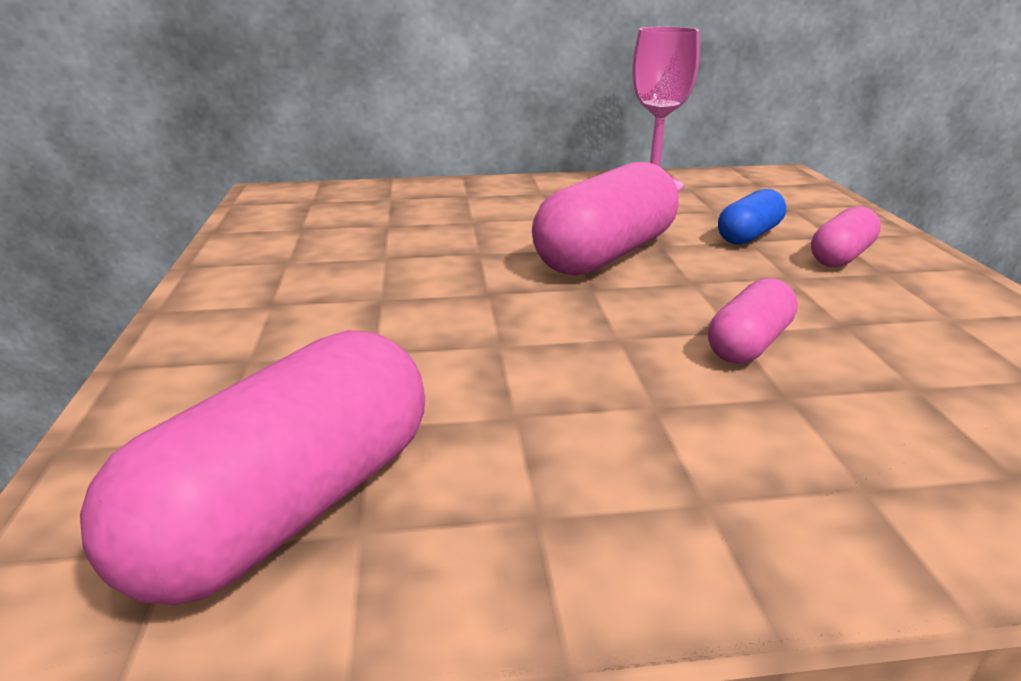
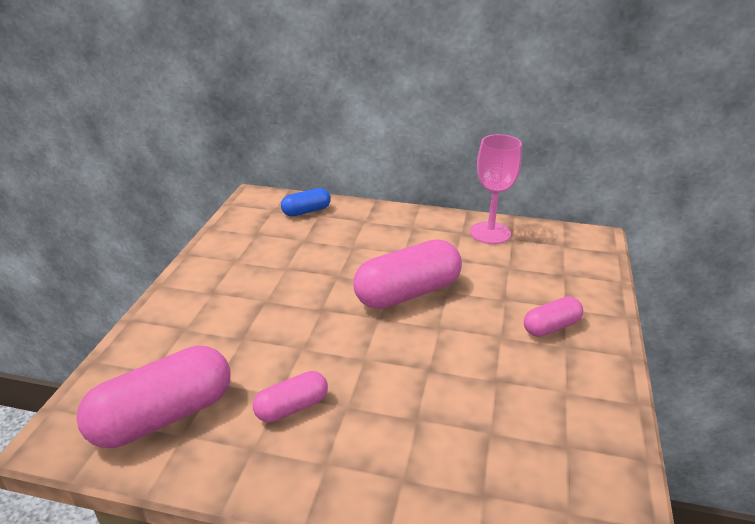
camera: 20 degrees right, 5 degrees up
(749, 235) = (510, 295): blue capsule -> blue capsule (306, 211)
(749, 344) = (429, 381): pink capsule -> pink capsule (292, 407)

